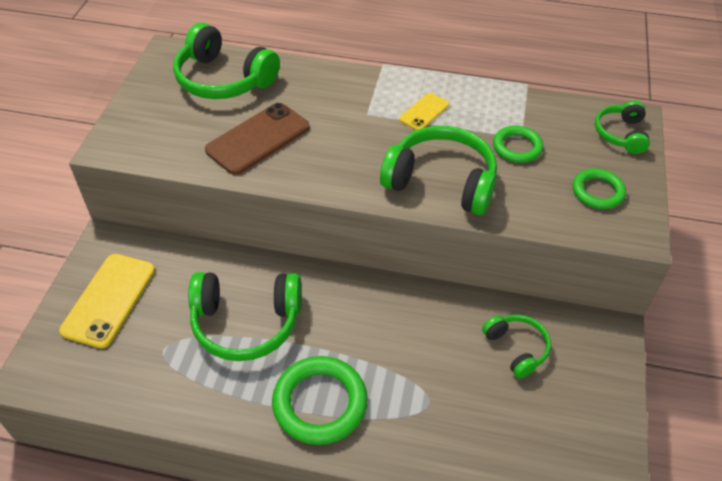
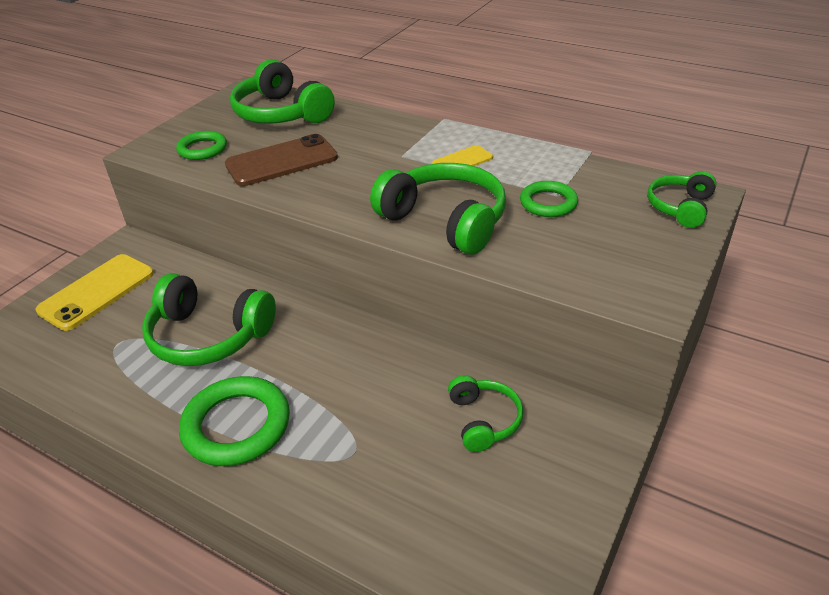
camera: 20 degrees right, 10 degrees down
(597, 192) = (623, 256): green ring -> green ring (202, 149)

